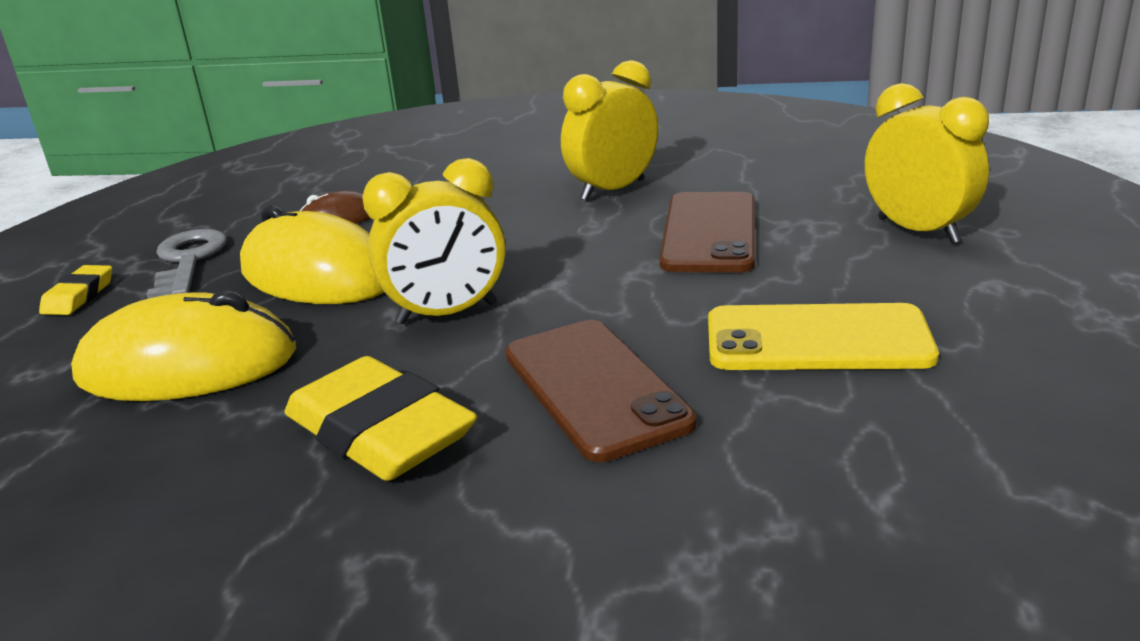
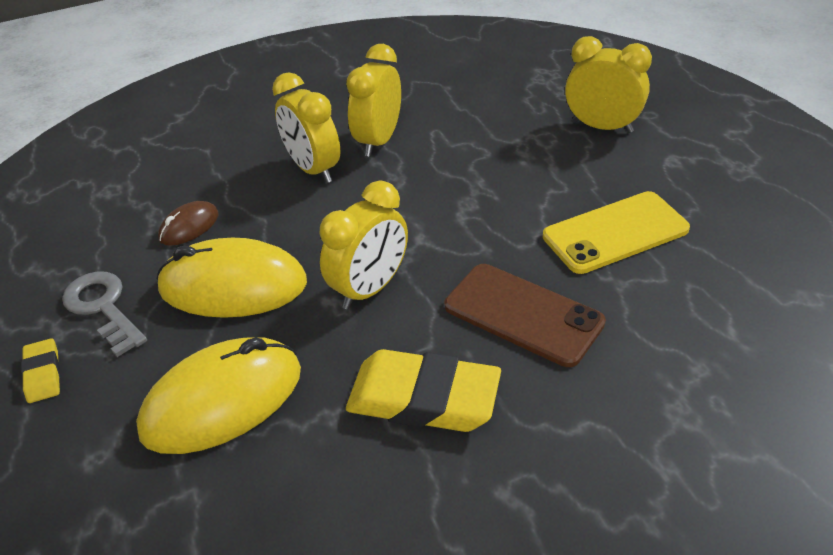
camera: 30 degrees left, 15 degrees up
(514, 199) = (313, 169): none -> yellow clock
(709, 233) = (480, 164): brown phone -> none

